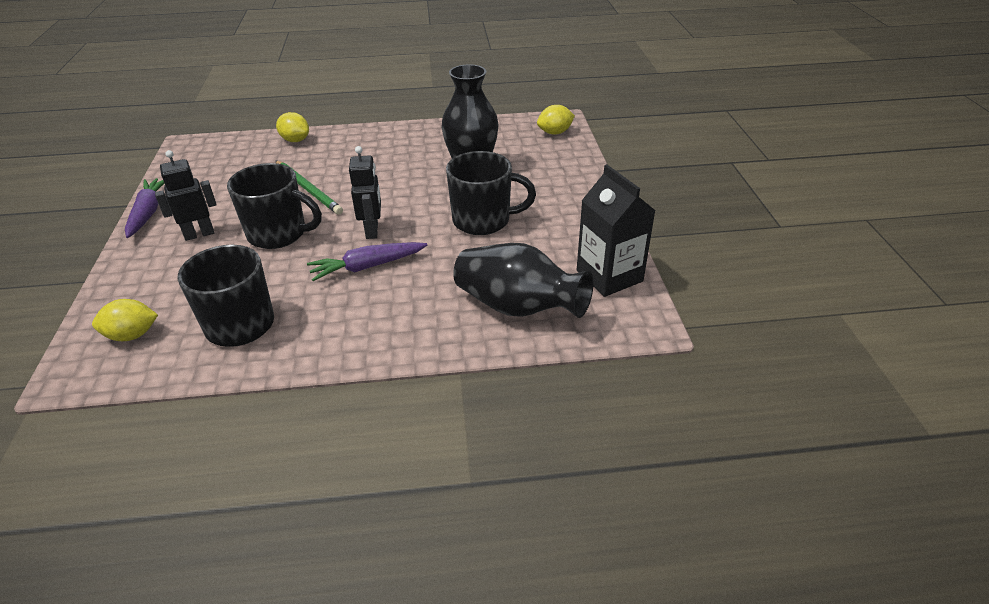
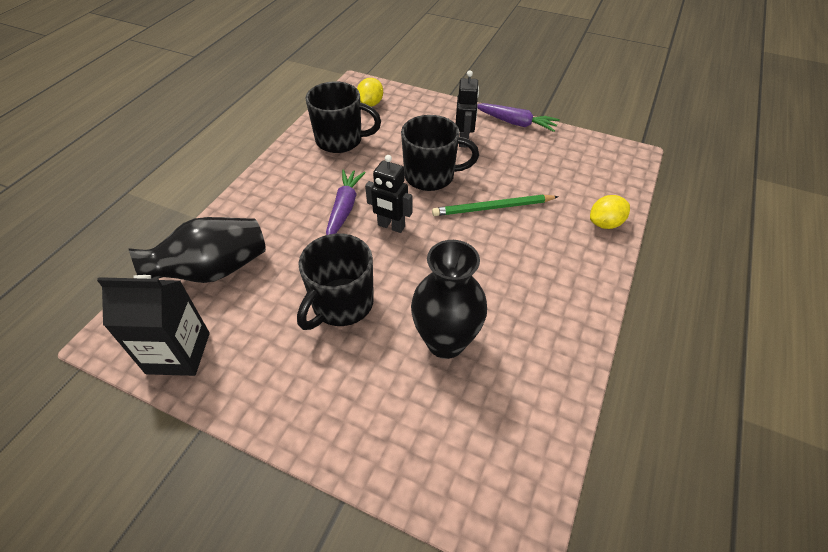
camera: 120 degrees right, 10 degrees up
(279, 234) = (431, 176): black mug -> black mug turned 135 degrees counterclockwise
(555, 132) = (483, 493): yellow lemon -> none

